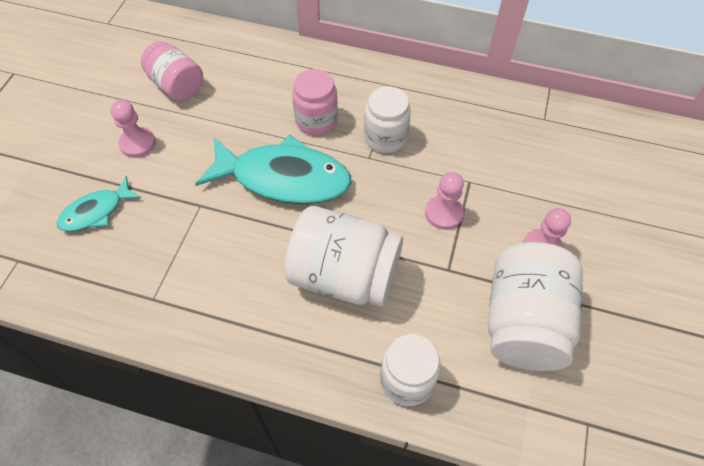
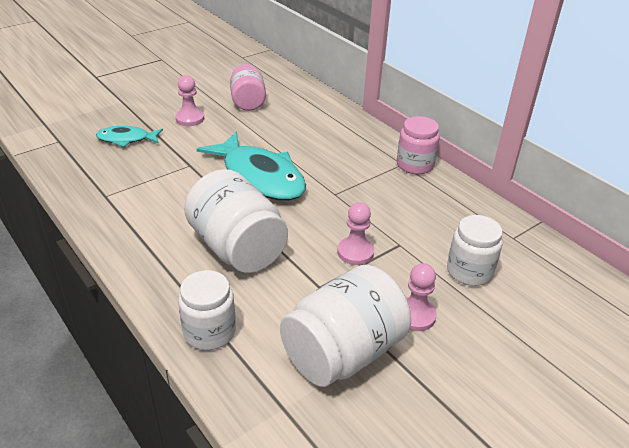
camera: 35 degrees right, 20 degrees down
(316, 120) = (320, 157): pink jar -> pink jar (415, 165)
(385, 137) = (360, 188): white jar -> white jar (469, 271)

